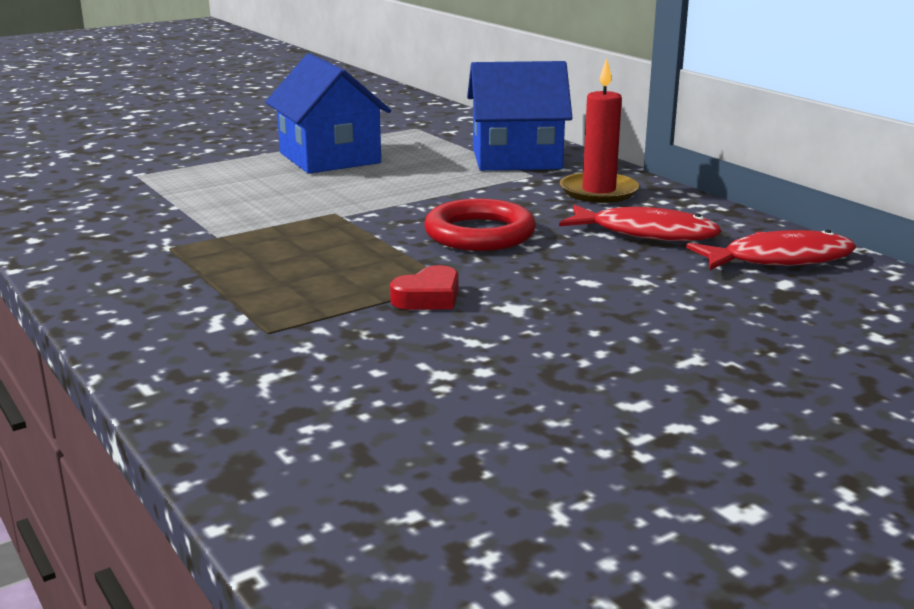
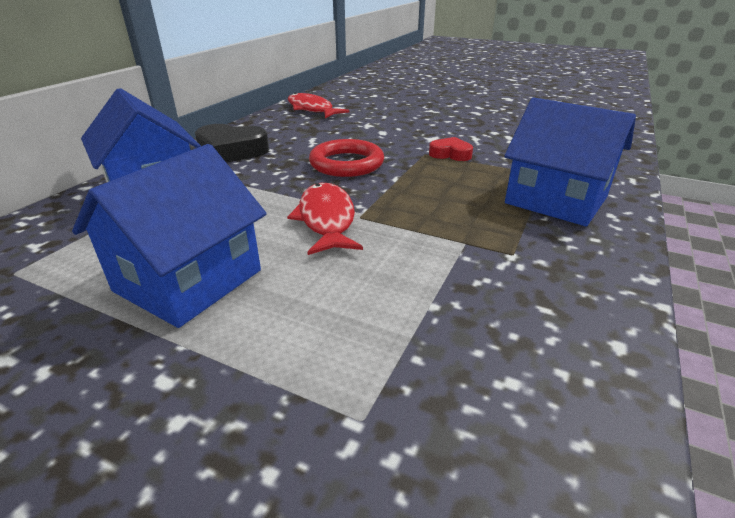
camera: 120 degrees left, 10 degrees up
(202, 306) = (556, 200): none -> blue house
(598, 191) = (231, 151): red candle -> black heart
(646, 233) = (302, 131): red fish -> red fish (326, 220)

